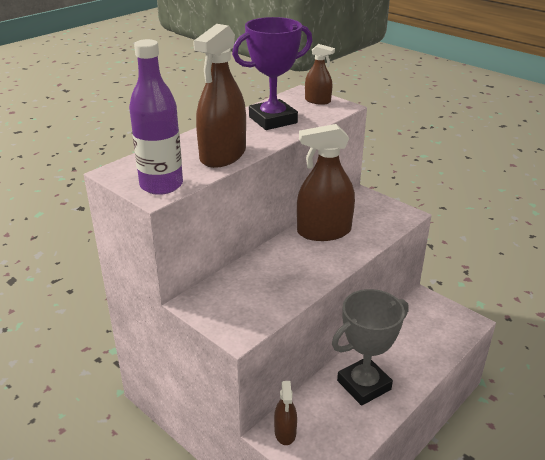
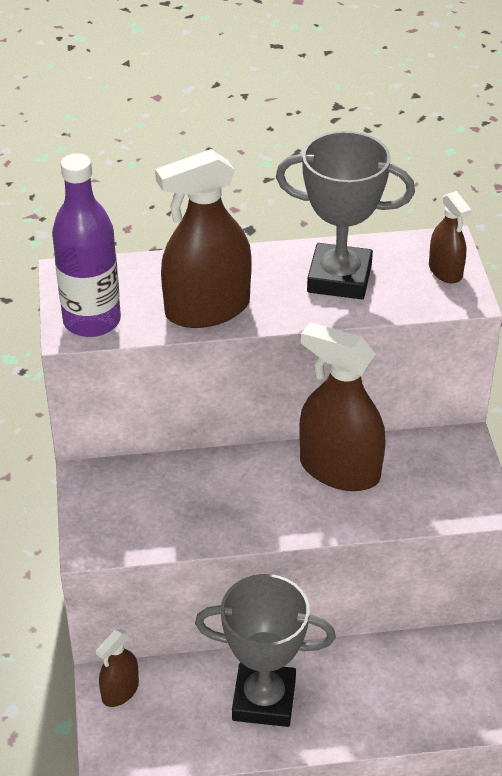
camera: 40 degrees right, 10 degrees up
(273, 120) = (339, 278): purple trophy -> grey trophy

